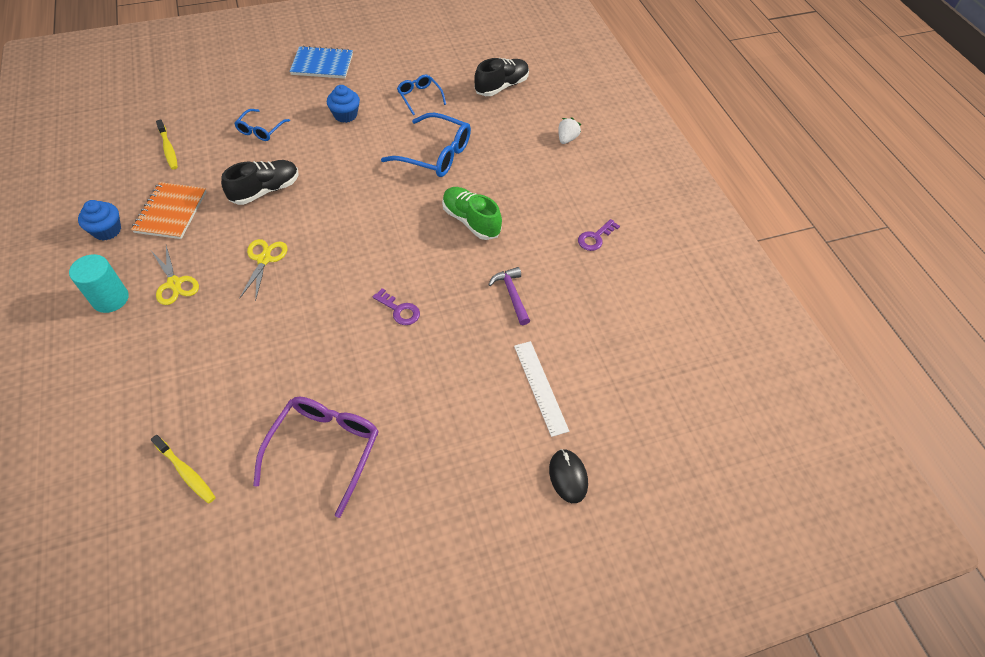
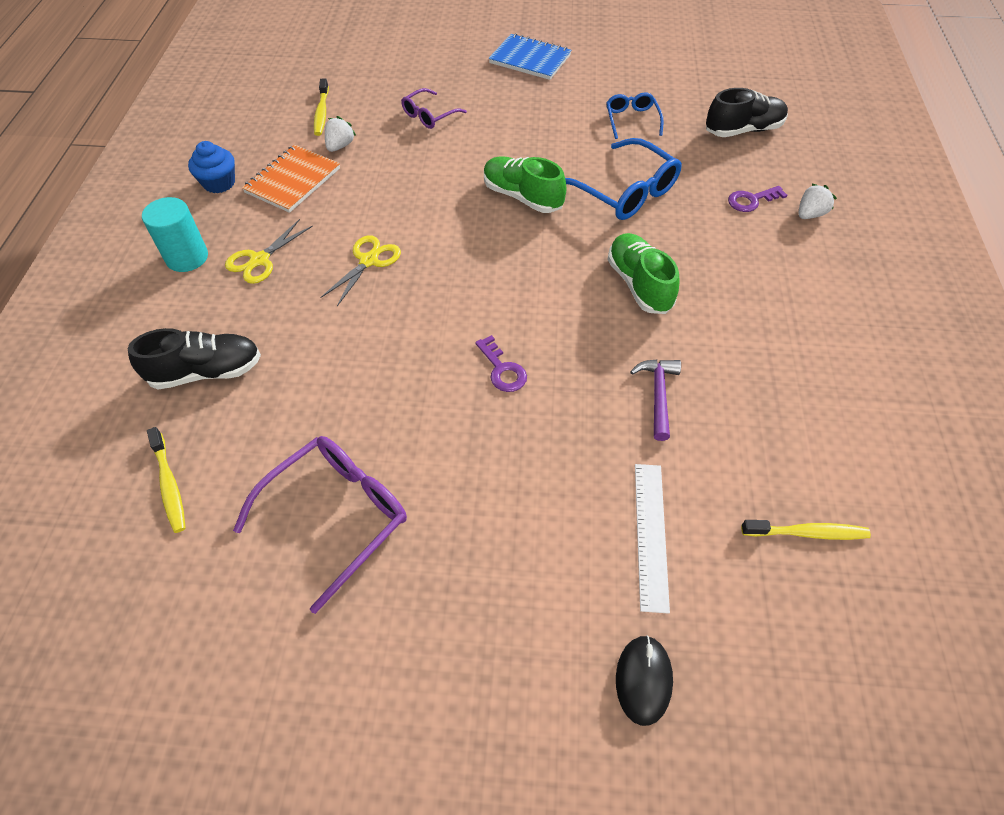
camera: 25 degrees right, 0 degrees up
(174, 283) = (260, 260): yellow scissors -> yellow scissors turned 45 degrees clockwise
(198, 173) = (340, 146): none -> white strawberry
(260, 130) = (429, 115): blue glasses -> purple glasses
(265, 190) = (405, 183): black shoe -> black shoe (206, 372)
(345, 115) = (533, 121): blue cupcake -> none
(362, 178) = (522, 197): none -> green shoe
(595, 238) = (805, 353): purple key -> purple key (751, 200)
(633, 353) = (807, 533): none -> yellow toothbrush

